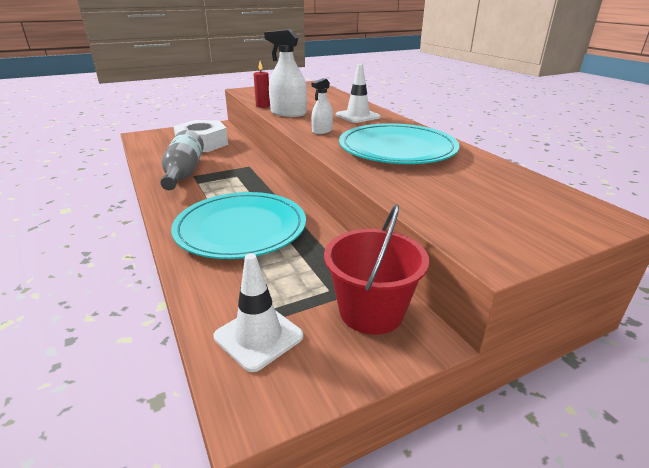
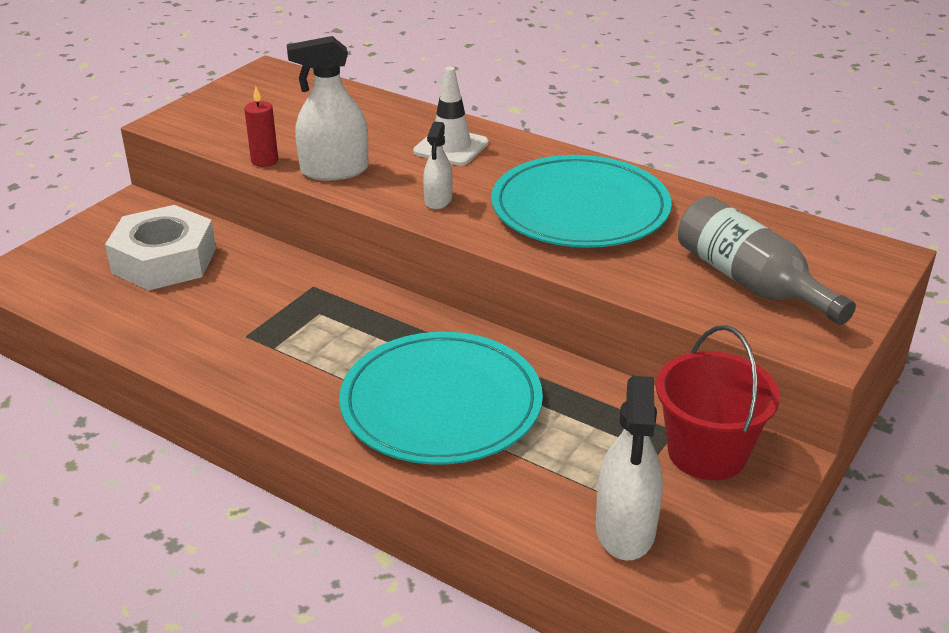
camera: 30 degrees left, 5 degrees up
(184, 173) = (221, 335): grey bottle -> grey bottle (750, 282)
(258, 336) = (625, 529): white traffic cone -> white spray bottle

